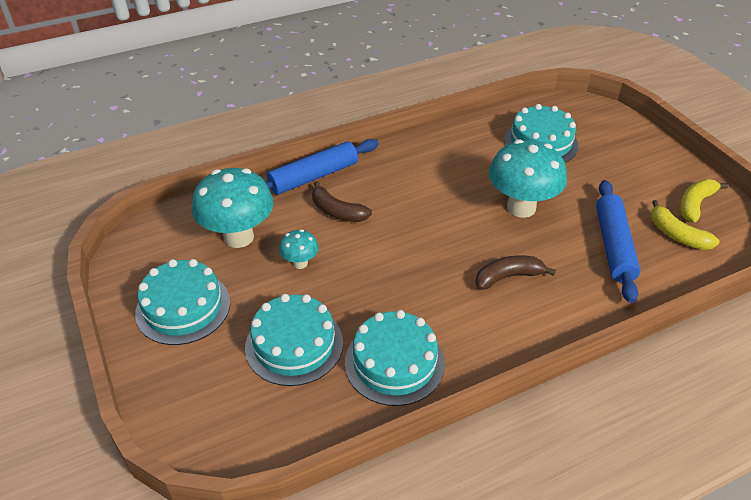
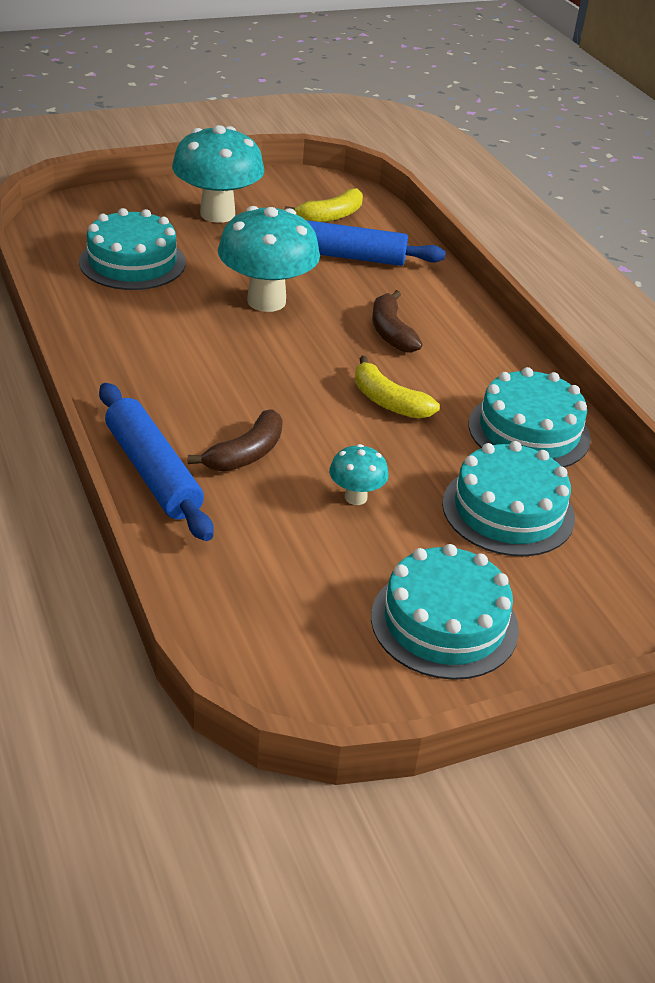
camera: 90 degrees left, 5 degrees down
(238, 237) = (290, 561): turquoise mushroom -> turquoise mushroom (217, 214)
(695, 204) = (282, 194): yellow banana -> yellow banana (388, 401)

